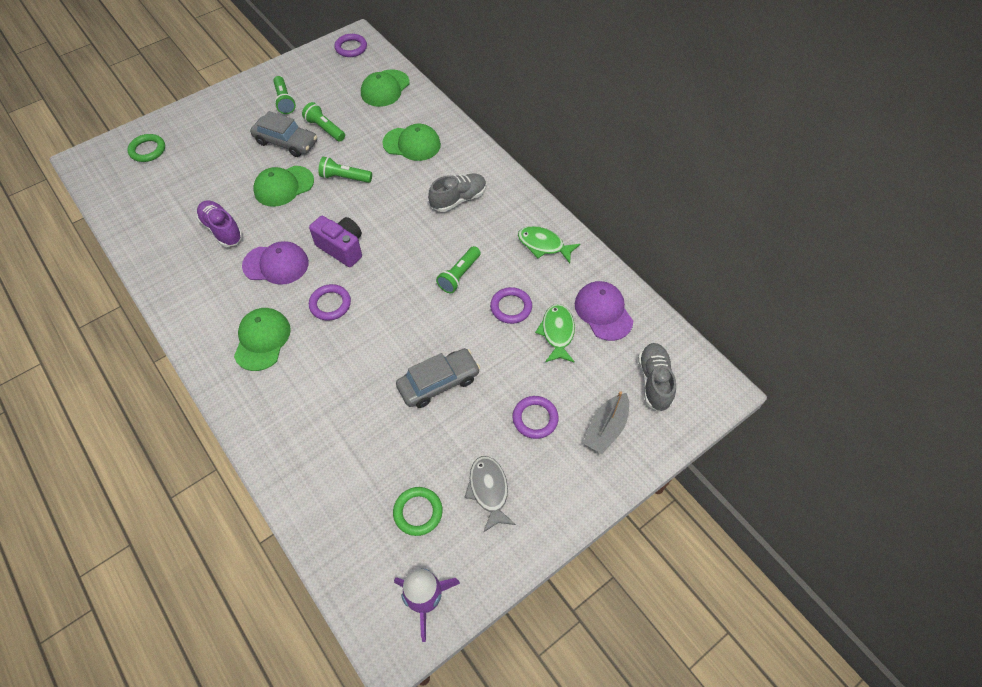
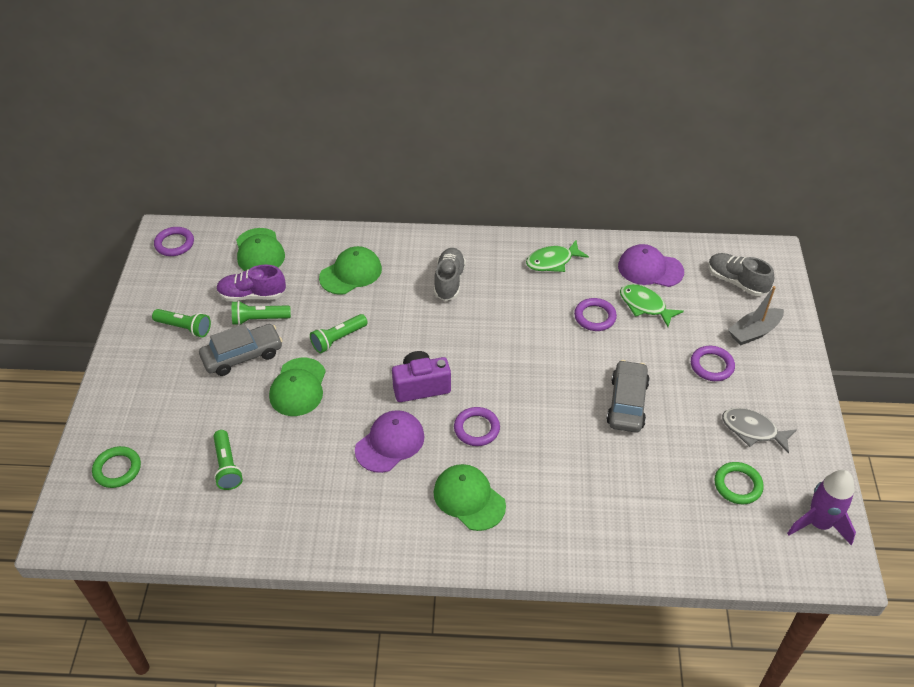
camera: 50 degrees left, 10 degrees down
(222, 230) = (302, 462): purple shoe -> purple shoe (252, 295)
(459, 275) = (531, 328): green flashlight -> green flashlight (227, 466)
(606, 428) = (754, 332): grey boat -> grey boat turned 75 degrees clockwise

